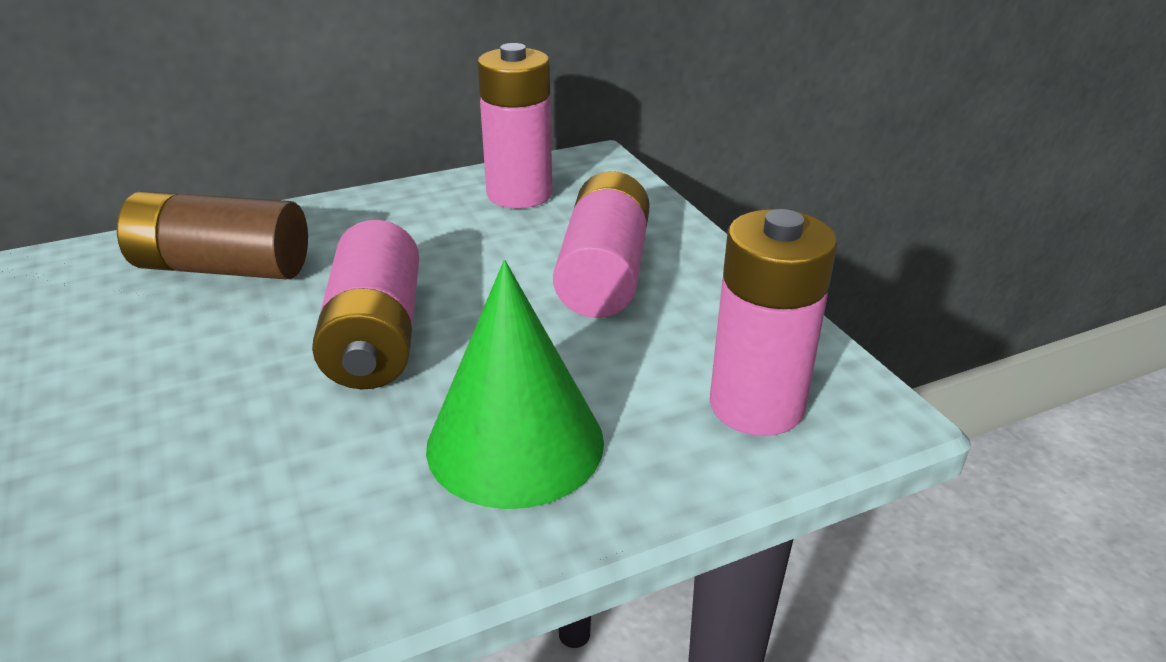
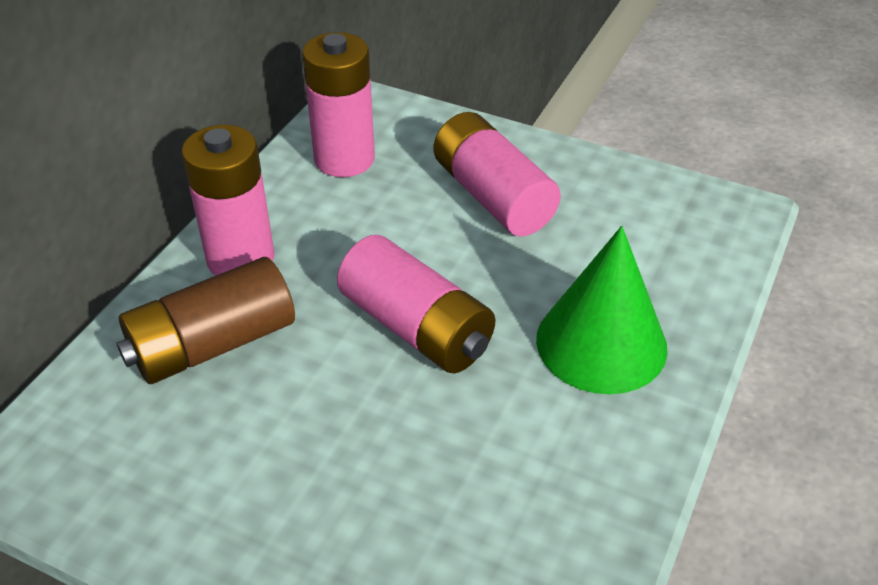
camera: 40 degrees left, 10 degrees up
(756, 406) = (689, 241): pink battery -> pink battery (240, 259)

